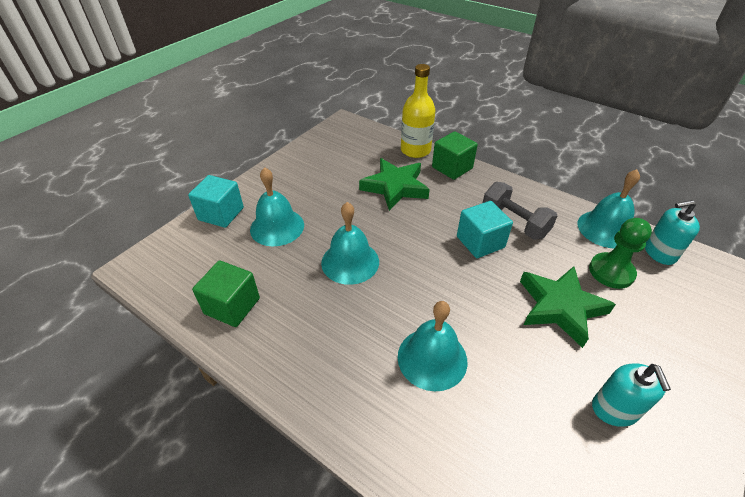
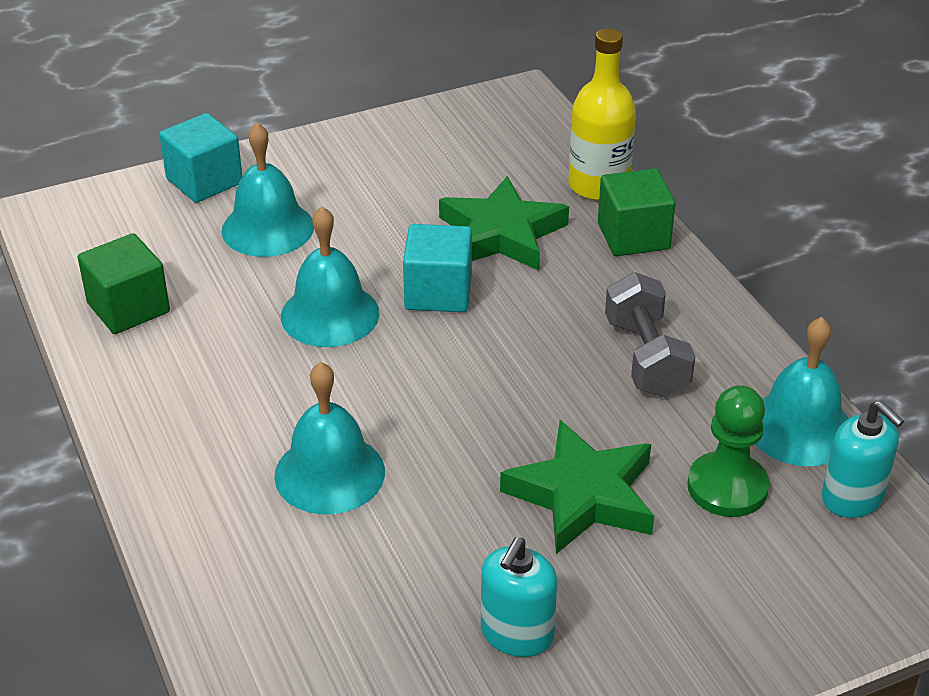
camera: 30 degrees right, 5 degrees down
(480, 242) = (556, 364): turquoise cube -> turquoise cube (438, 292)
(659, 253) = (852, 498): turquoise soap dispenser -> turquoise soap dispenser turned 150 degrees counterclockwise

